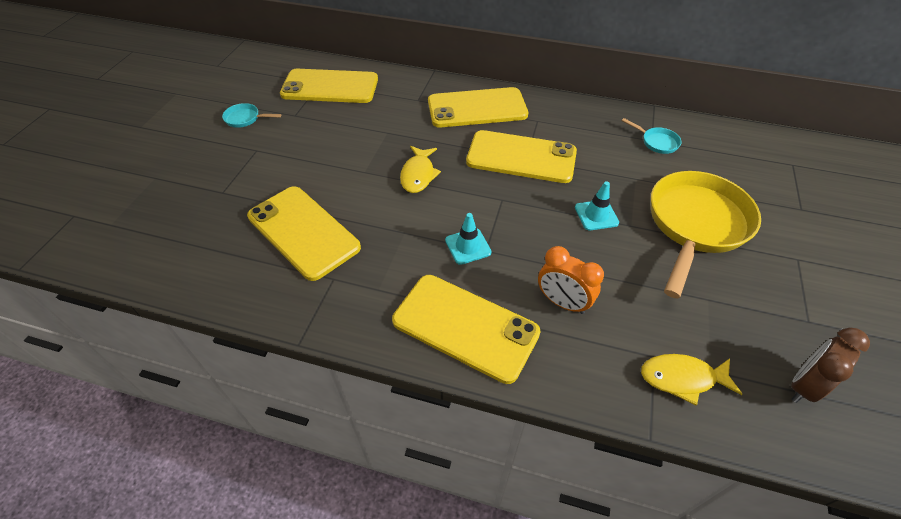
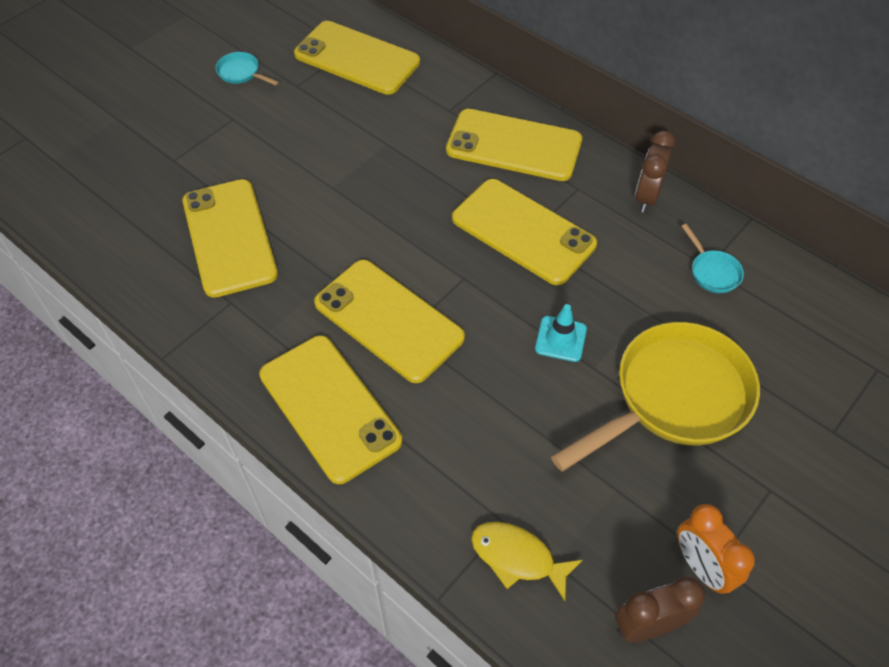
camera: 25 degrees right, 5 degrees up
(418, 175) = (389, 212): yellow fish -> none
(468, 246) = (389, 320): turquoise traffic cone -> yellow phone
(562, 302) = (448, 424): orange clock -> orange clock (701, 567)
(584, 112) = (647, 197): none -> brown clock

